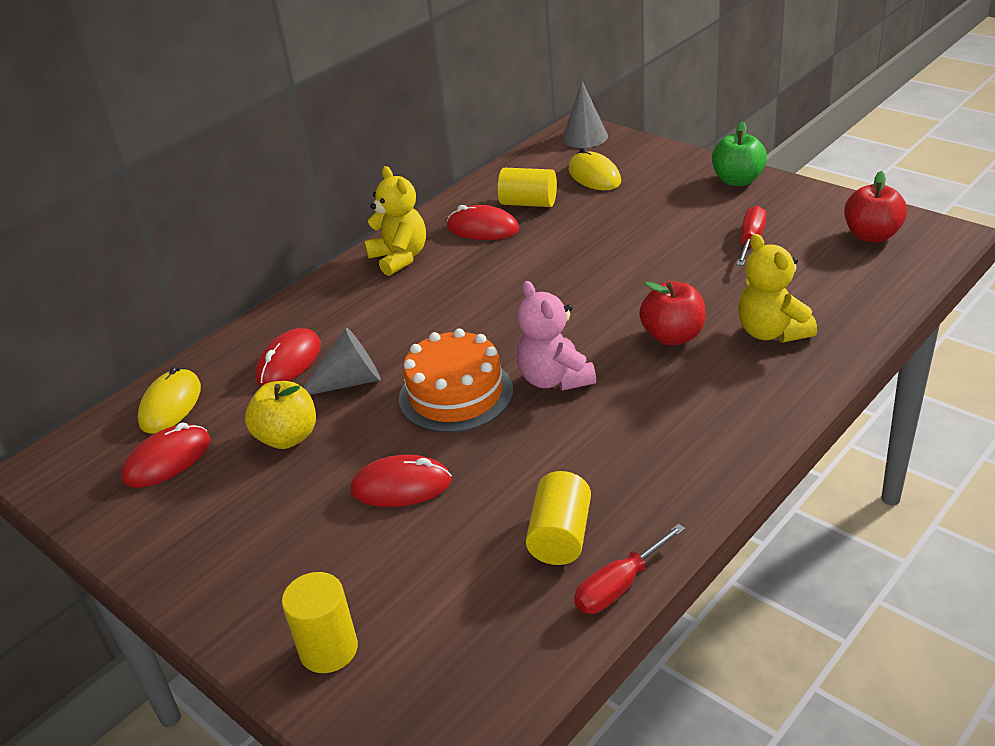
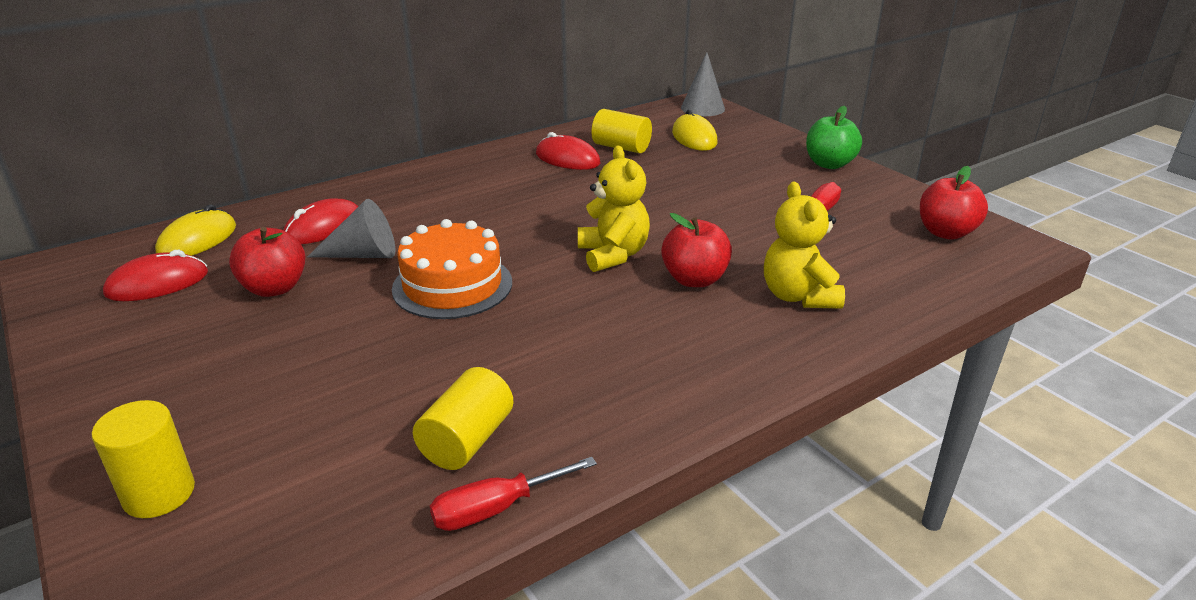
camera: 10 degrees right, 5 degrees down
(288, 437) = (274, 288): yellow apple -> red apple
(400, 258) = (479, 167): yellow teddy bear -> yellow teddy bear (613, 255)
(401, 486) = (344, 354): red mouse -> none
(554, 379) = (555, 292): pink teddy bear -> none

